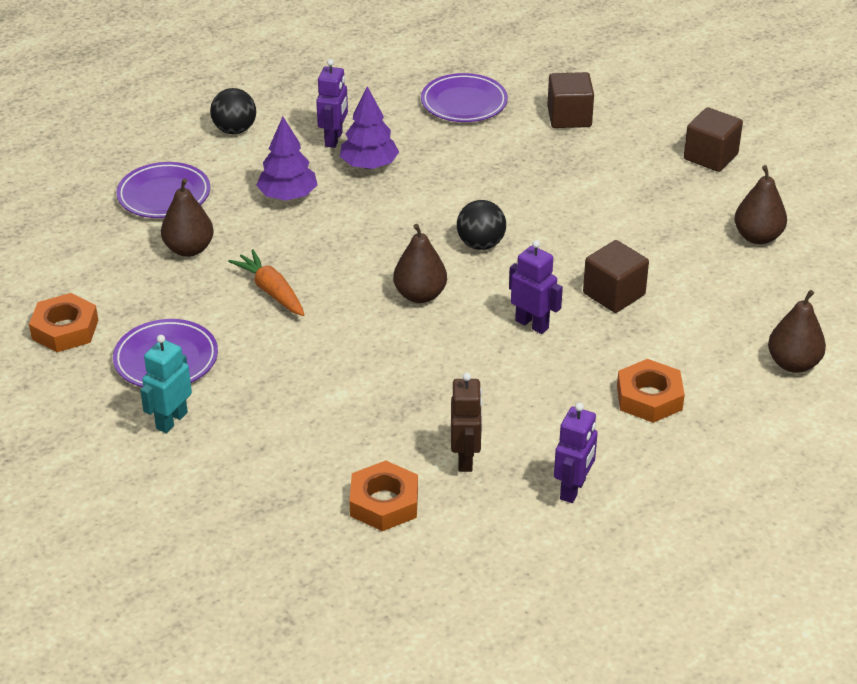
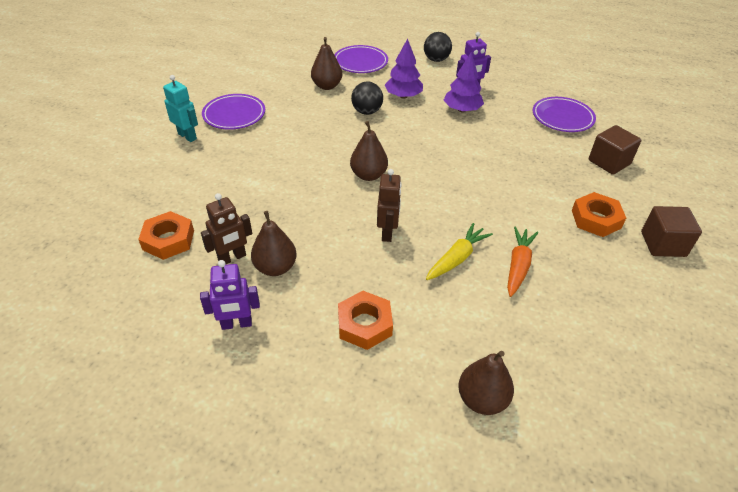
camera: 55 degrees right, 5 degrees up
(65, 329) = (232, 79): orange nut -> orange nut (596, 219)
(171, 420) = (187, 136): turquoise robot -> turquoise robot turned 45 degrees clockwise
(271, 291) = (319, 123): orange carrot -> orange carrot (518, 265)
(480, 244) = (441, 178): black ball -> black ball (367, 111)
(532, 324) = (387, 232): purple robot -> brown robot
(614, 294) = (457, 258): brown cube -> yellow carrot
(757, 237) = (607, 310): brown pear -> brown pear (275, 267)

